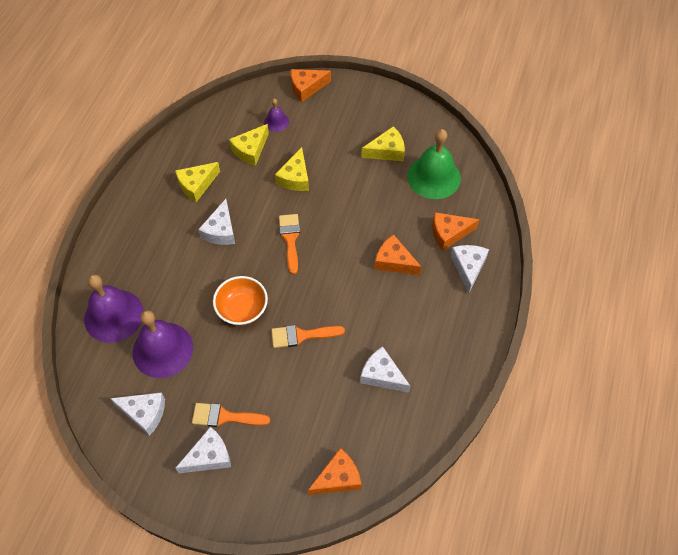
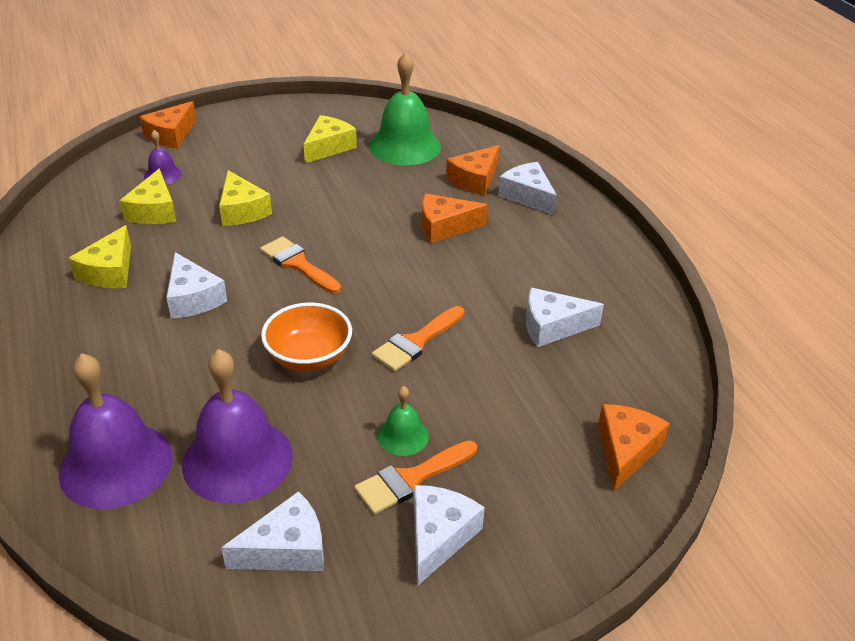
camera: 40 degrees left, 20 degrees down
(243, 390) = (403, 436): none -> green bell

